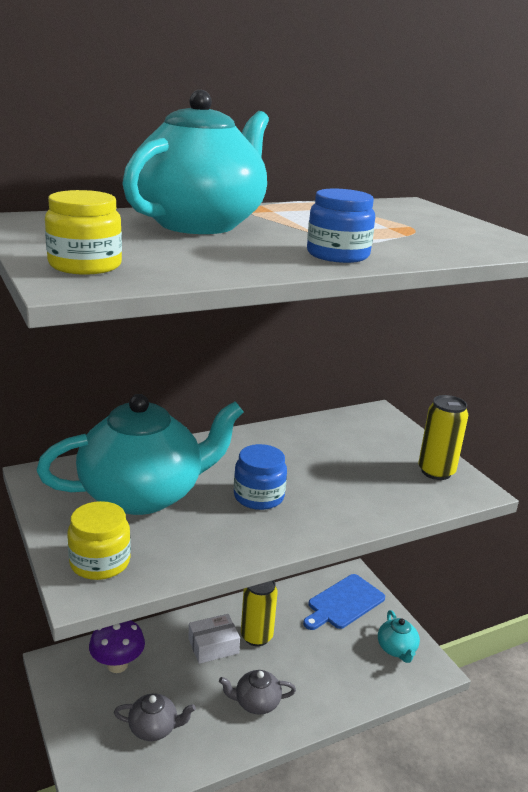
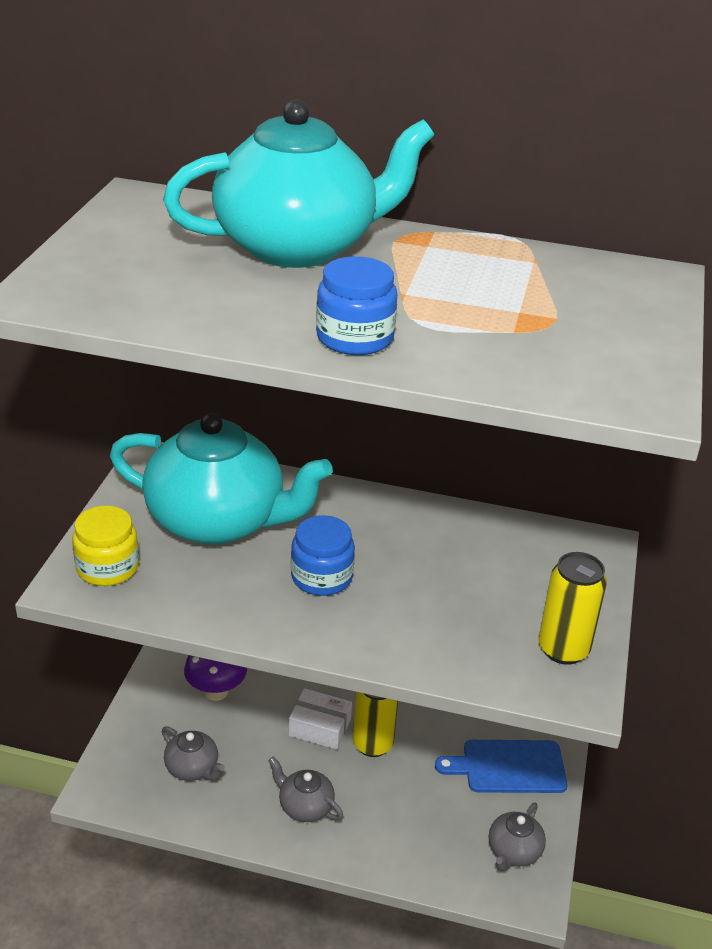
camera: 40 degrees right, 10 degrees up
(85, 265) = (85, 278): yellow jar -> none
(397, 649) = (513, 851): turquoise teapot -> grey teapot

